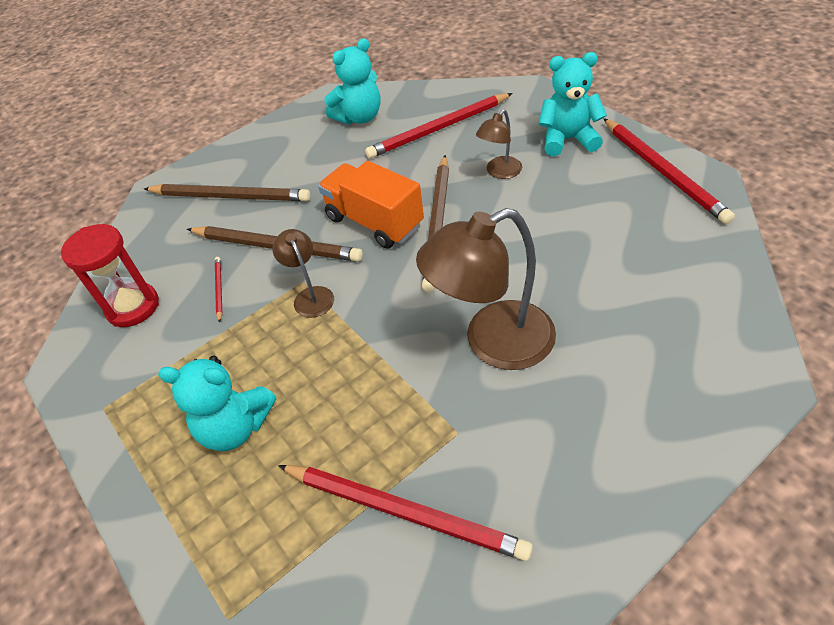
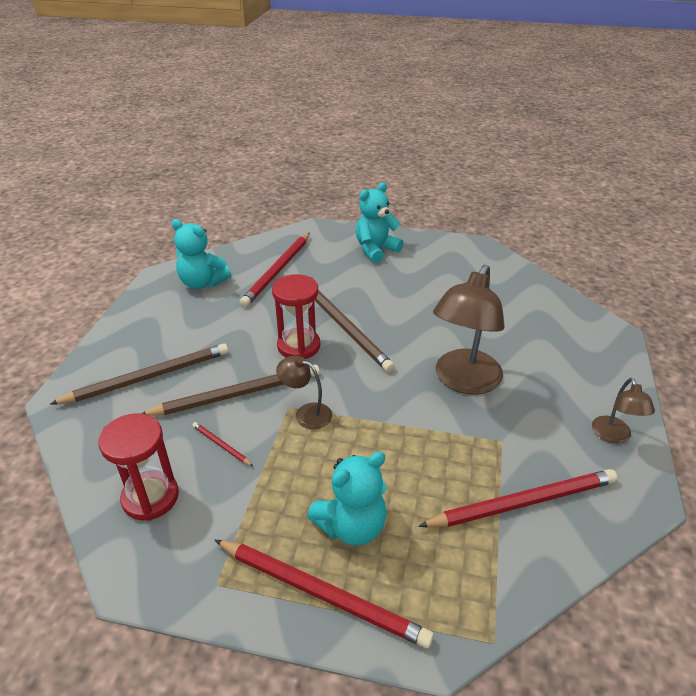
camera: 45 degrees left, 10 degrees down
(359, 117) = (202, 283): turquoise teddy bear -> turquoise teddy bear turned 105 degrees clockwise
(374, 222) = (298, 346): orange truck -> red hourglass
(499, 172) = (353, 283): brown lamp -> brown lamp (614, 436)
(663, 172) = (451, 249): red pencil -> red pencil (321, 593)

